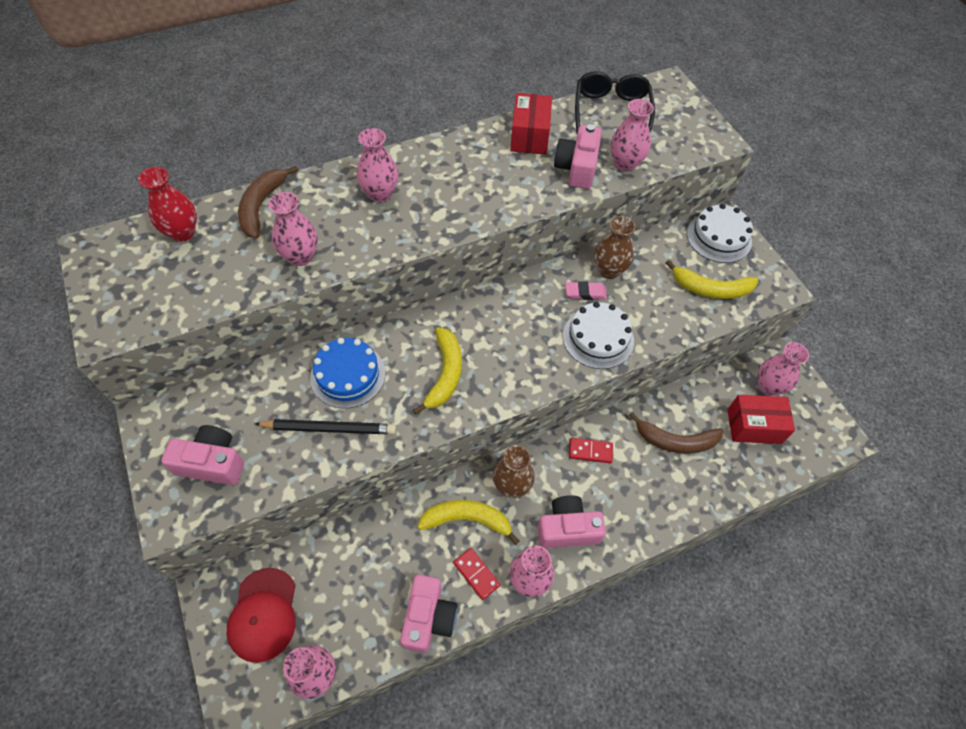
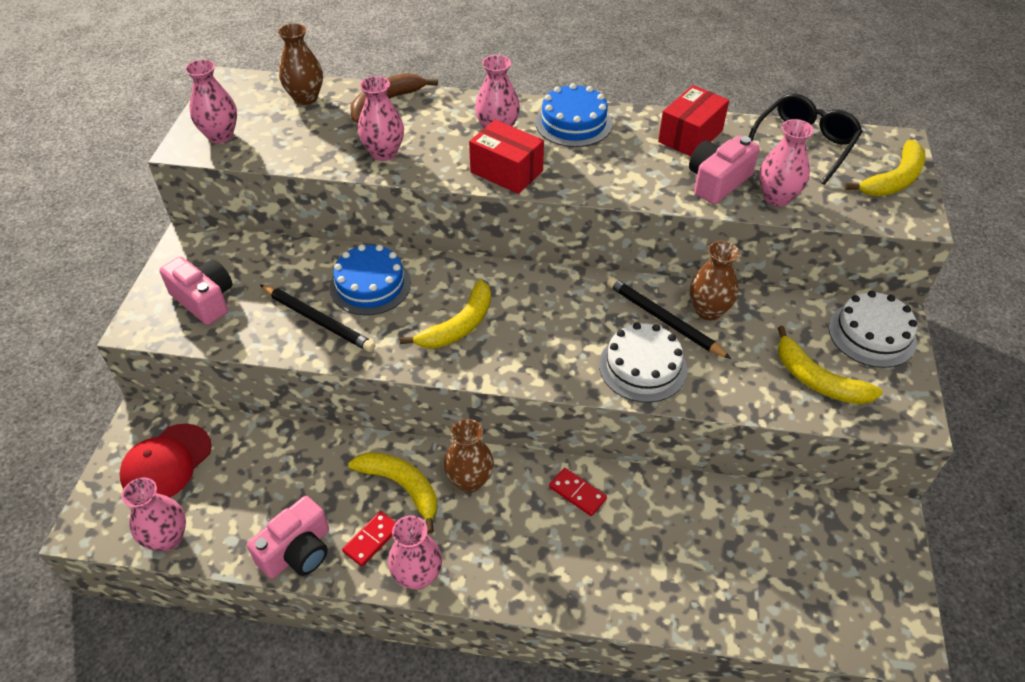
camera: 35 degrees right, 10 degrees down
(182, 232) = (305, 98): red vase -> brown vase
(435, 160) = (573, 123): none -> blue cake
(476, 574) = (371, 540): red domino -> red domino turned 45 degrees clockwise
(567, 529) = (494, 552): pink camera -> none
(585, 293) = (663, 320): pink eraser -> black pencil
(675, 441) = (683, 534): brown banana -> none
(686, 116) = (893, 180): none -> yellow banana
(754, 426) = (795, 571): red box -> red box (506, 172)
(768, 386) = (849, 539): pink vase -> pink vase (220, 135)

